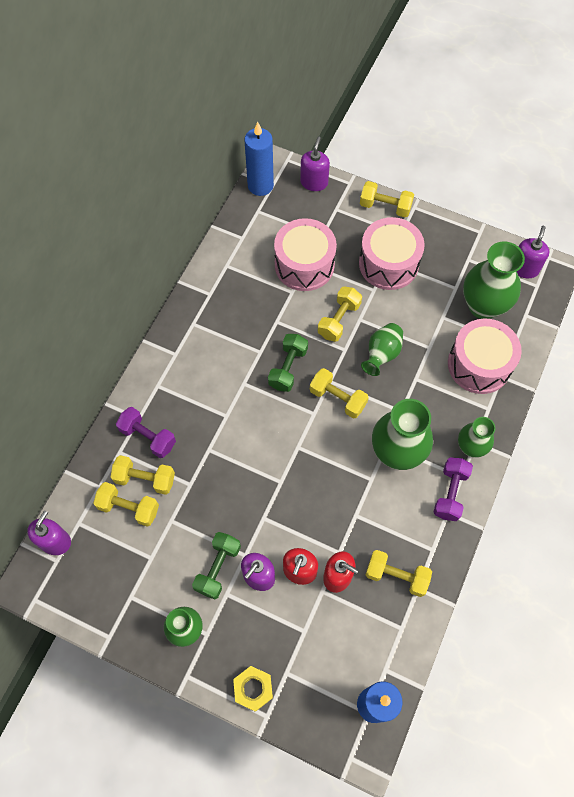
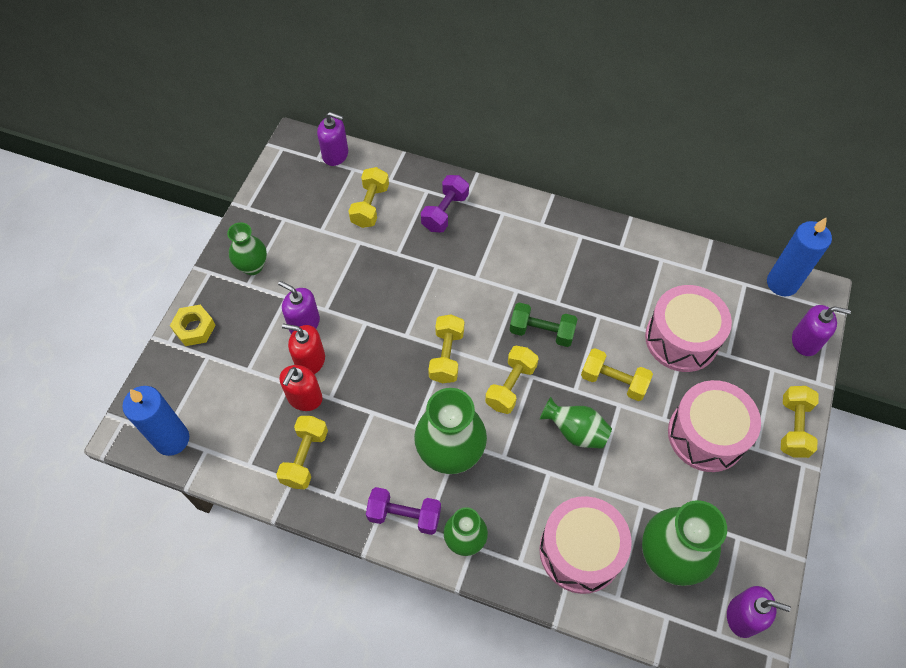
camera: 85 degrees right, 5 degrees down
(145, 479) = (400, 215): yellow dumbbell -> yellow dumbbell (446, 355)
(218, 568) = (312, 287): green dumbbell -> none

